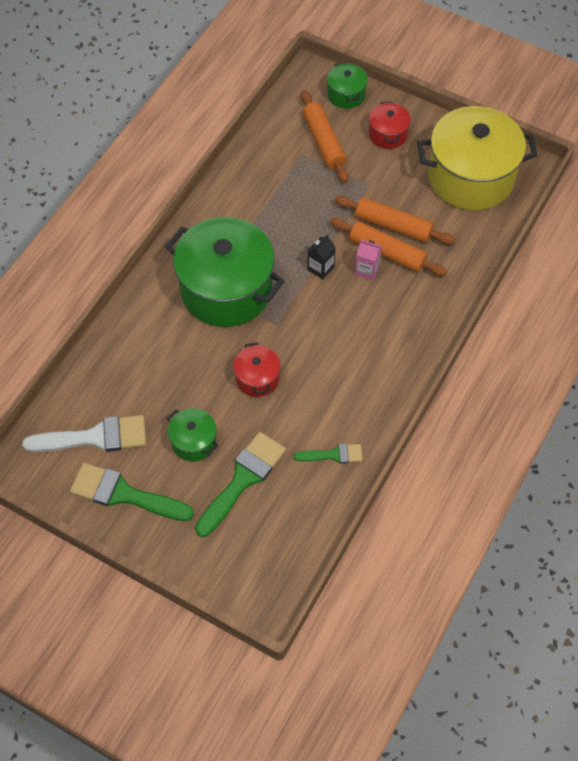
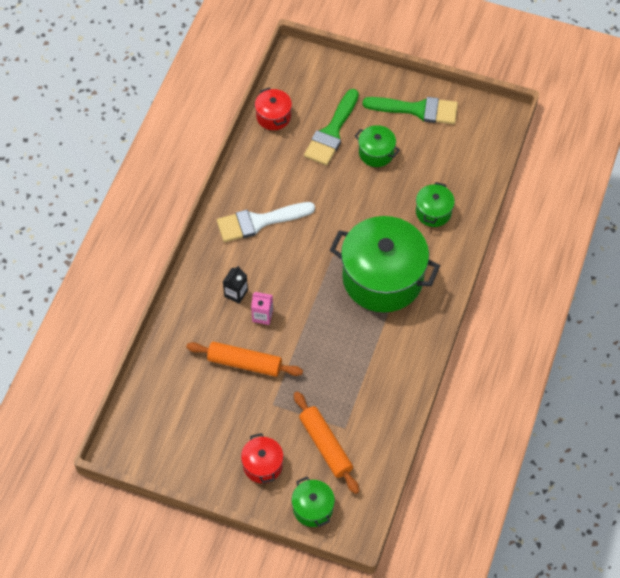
camera: 170 degrees right, 0 degrees up
(95, 437) = (453, 145): white brush -> white brush (259, 222)
(146, 355) = (433, 212): none -> green pot
(257, 378) = (338, 207): red pot -> red pot (273, 116)
(320, 268) = (304, 311): black carton -> black carton (236, 293)
(333, 455) = (266, 159): green brush -> none
(387, 252) = (247, 335): orange rolling pin -> none
(471, 177) = (175, 428): yellow pot -> none

